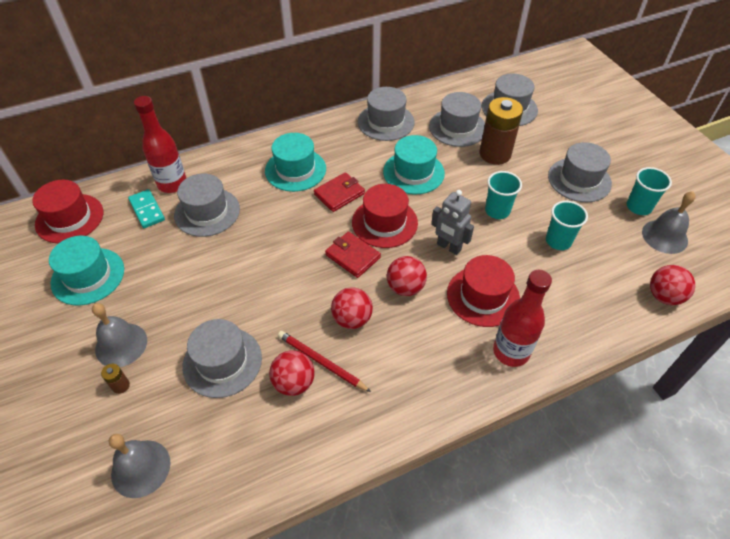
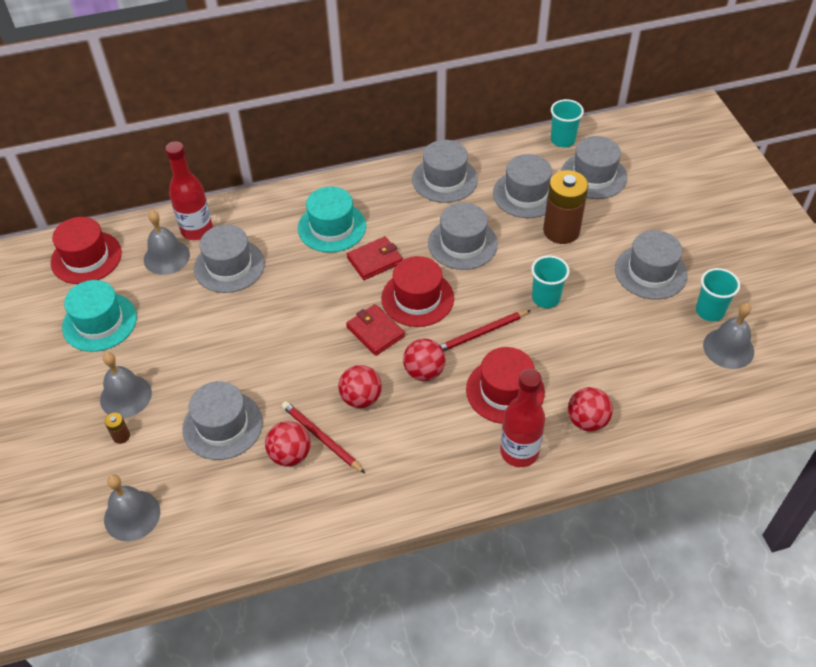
camera: 10 degrees right, 0 degrees up
(147, 210) = (166, 257): turquoise domino -> grey bell
(413, 172) = (462, 243): turquoise hat -> grey hat
(448, 247) = (481, 333): grey robot -> red pencil
(558, 241) = (605, 340): turquoise cup -> turquoise cup (562, 140)
(664, 296) = (704, 414): red ball -> red ball (587, 421)

